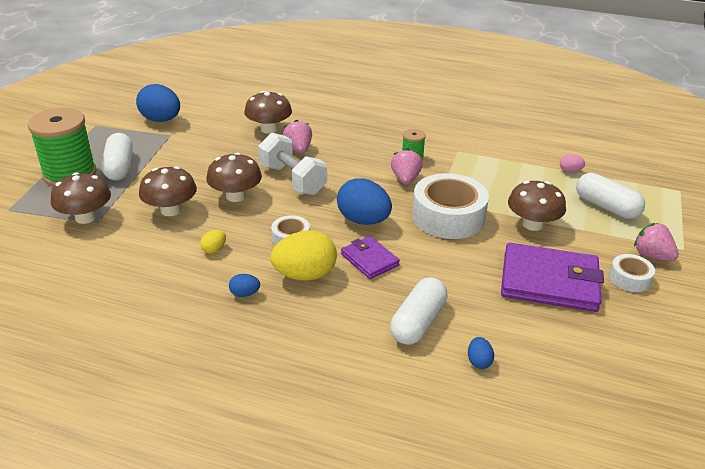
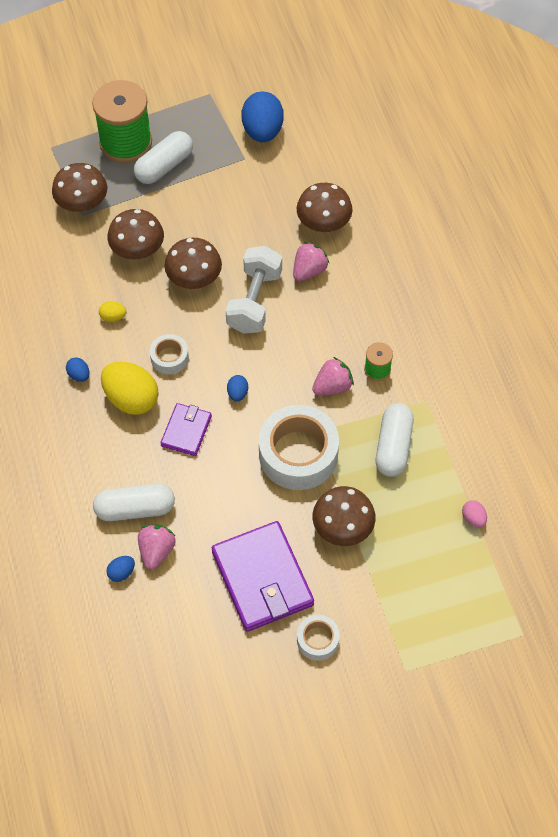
camera: 55 degrees right, 25 degrees up
(363, 220) = (237, 393): blue egg -> blue egg, size x0.46
(606, 207) = (429, 577): white capsule -> white capsule (393, 446)
(652, 255) = (371, 646): pink strawberry -> pink strawberry (156, 551)

